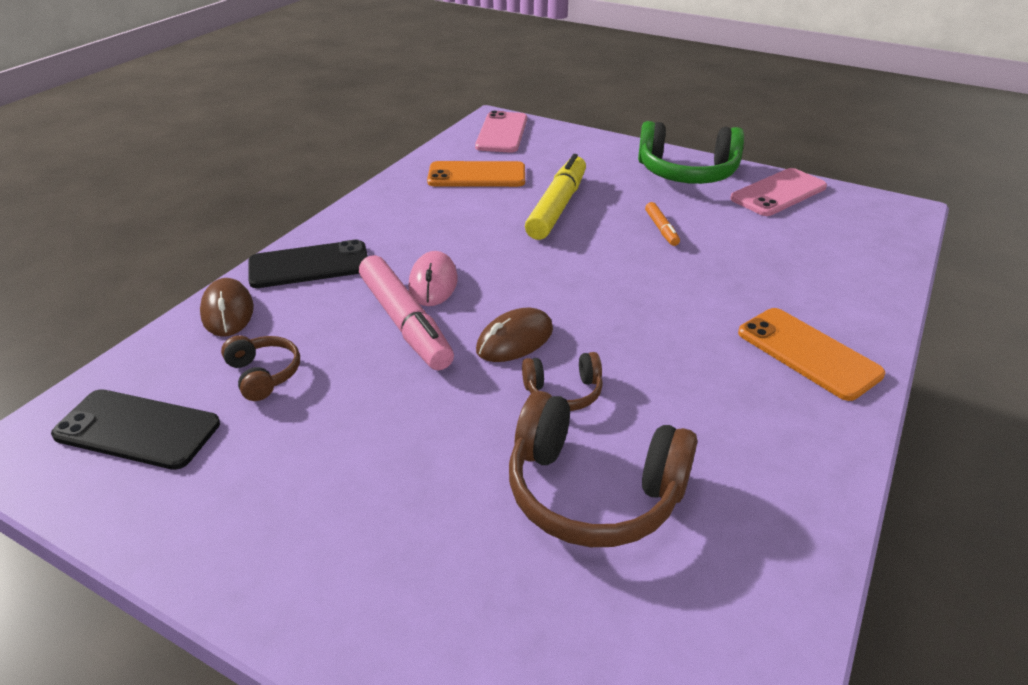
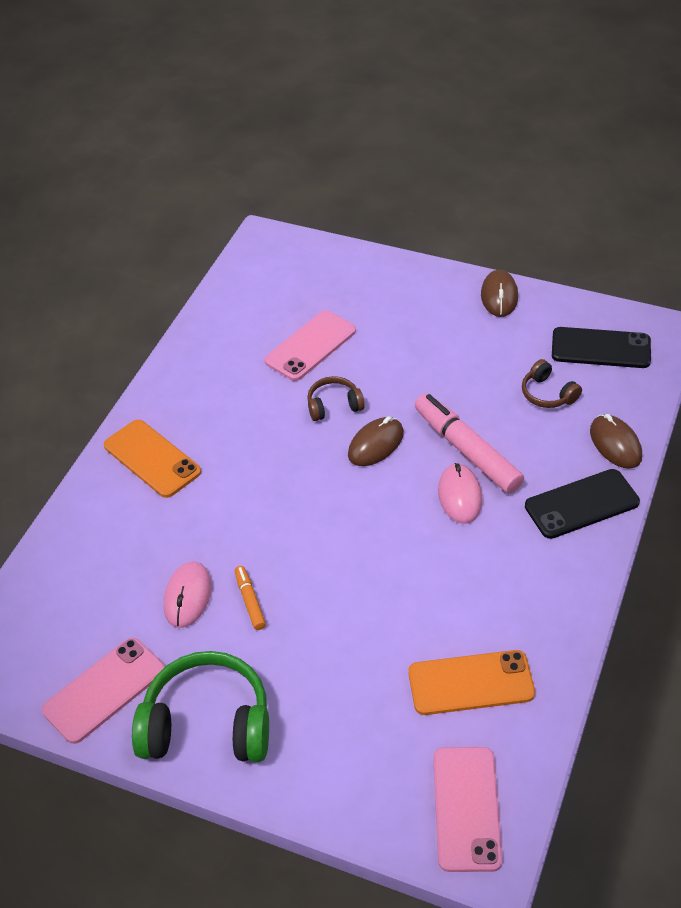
camera: 175 degrees right, 10 degrees up
(224, 552) = (499, 296): none -> brown mouse
(557, 207) = (363, 628): yellow marker -> none
(593, 491) = (310, 346): brown headphones -> pink phone
(722, 236) = (188, 596): none -> pink mouse

